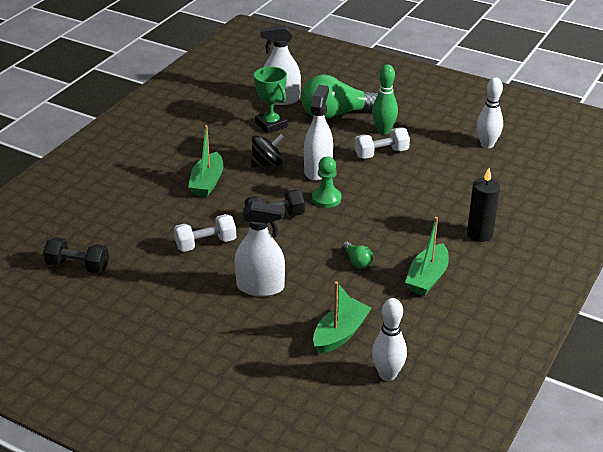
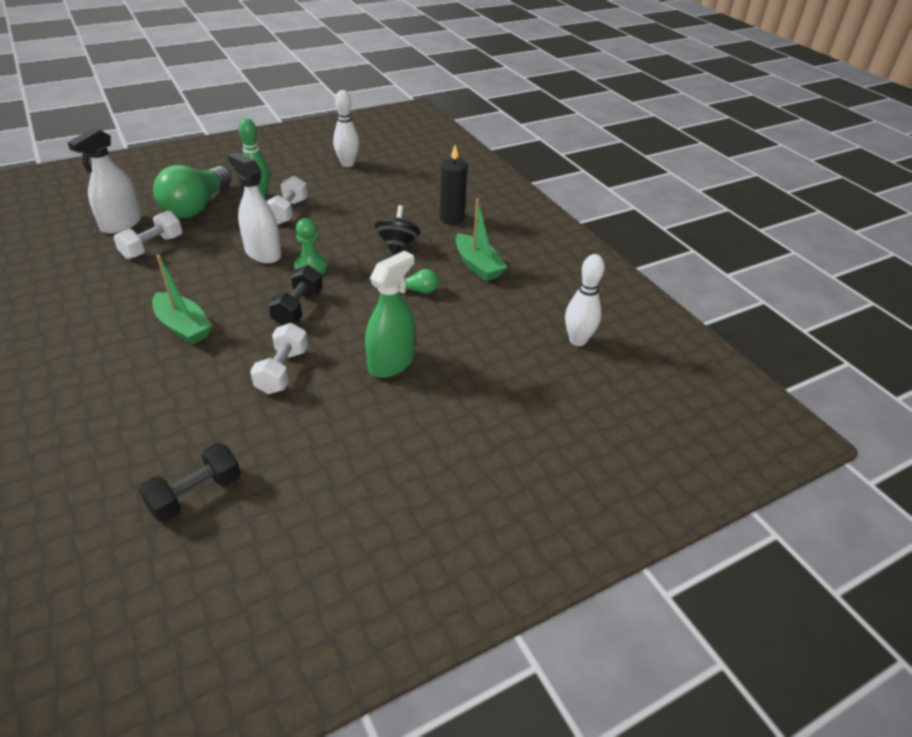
camera: 60 degrees left, 5 degrees up
(260, 287) = (391, 363): white spray bottle -> green spray bottle
(267, 164) = (211, 276): black spinning top -> black spinning top (397, 245)
(271, 125) = (152, 247): green trophy -> white dumbbell
(340, 334) = (504, 343): green boat -> none

